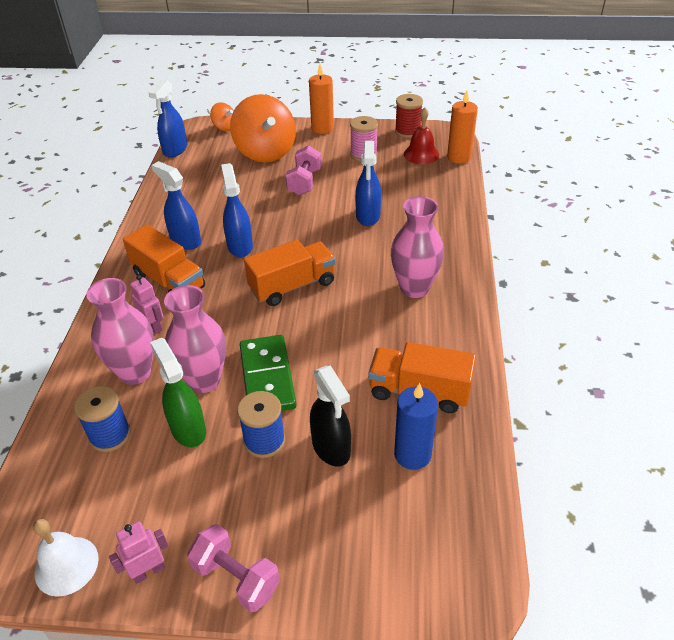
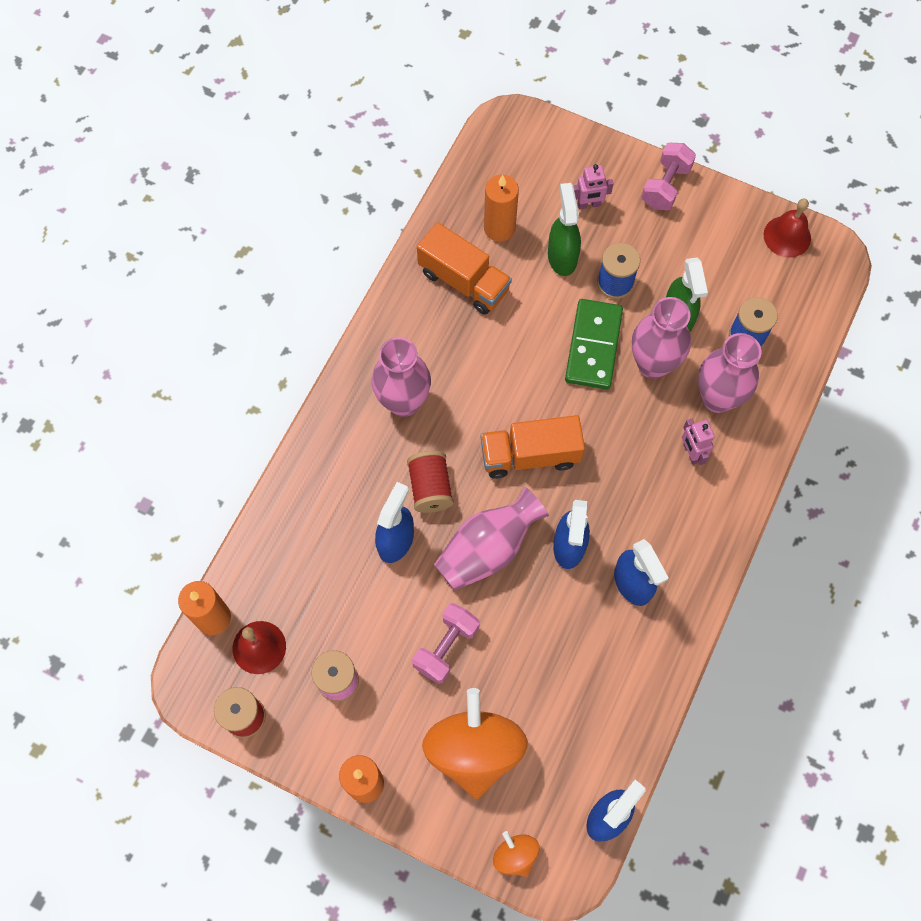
camera: 160 degrees left, 25 degrees up
(66, 565) = (787, 236): white bell -> red bell
(148, 571) = (727, 212): pink robot -> pink robot (588, 205)
(168, 281) = (664, 517): orange truck -> none
(236, 578) = (665, 186): pink dumbbell -> pink dumbbell turned 60 degrees clockwise
(300, 229) = (488, 549): none -> pink vase
(331, 448) = (562, 257): black spray bottle -> green spray bottle
(360, 247) = (430, 488): none -> red spool
(412, 454) = (499, 228): blue candle -> orange candle

